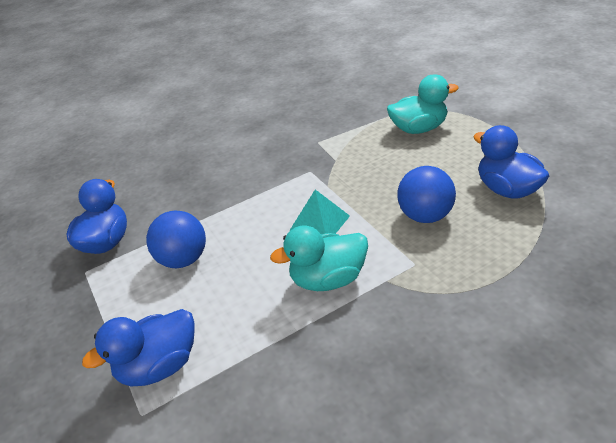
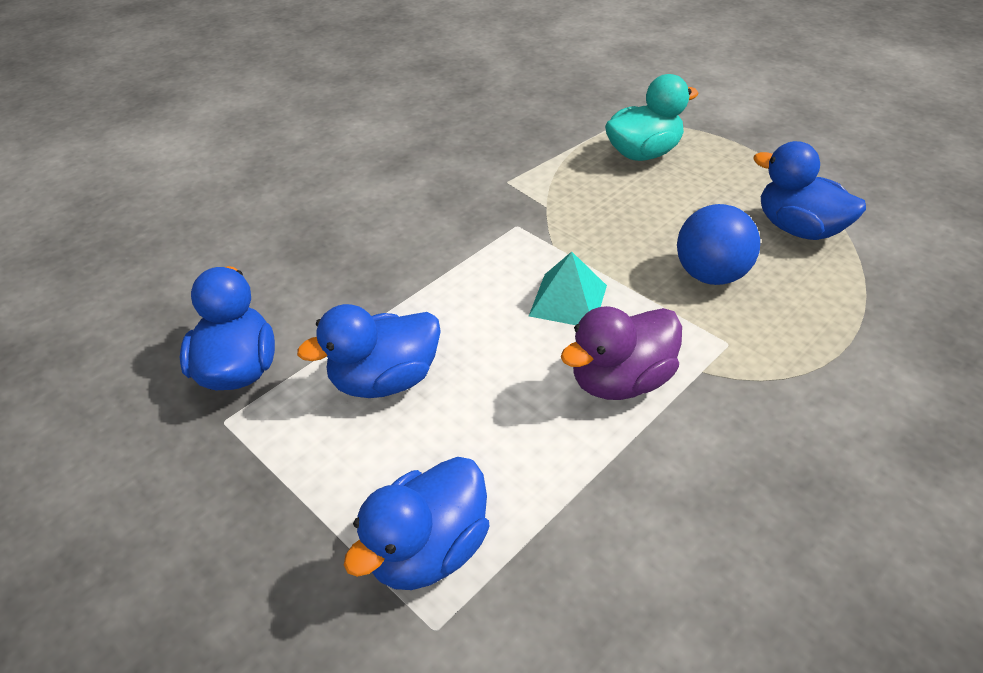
camera: 20 degrees left, 5 degrees up
(184, 259) = (385, 380): blue ball -> blue duck
(328, 279) = (620, 381): turquoise duck -> purple duck

